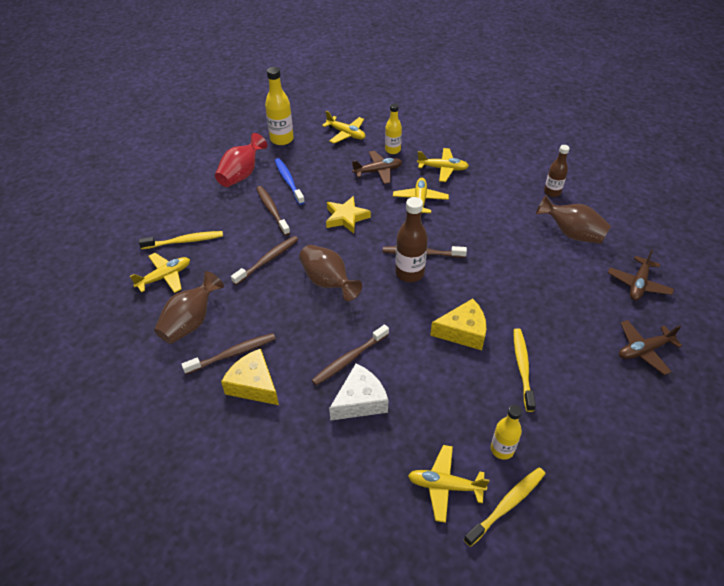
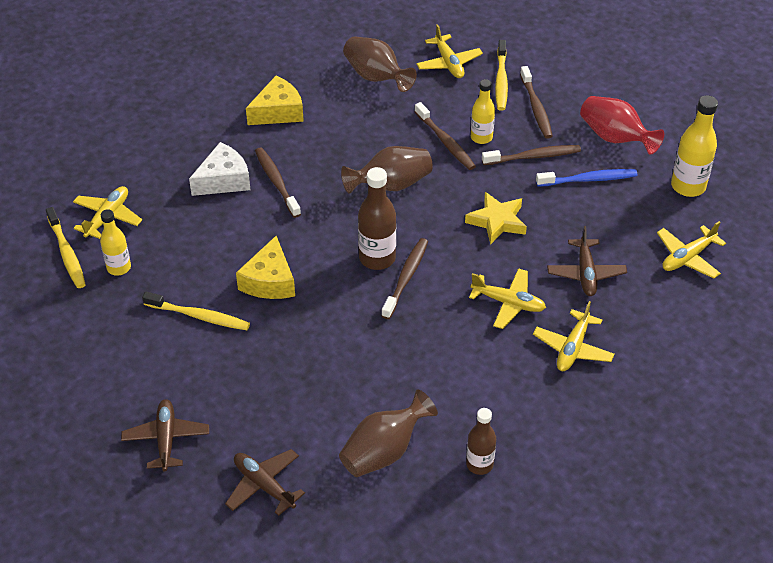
camera: 105 degrees right, 0 degrees up
(233, 354) = (322, 102): brown toothbrush -> brown toothbrush (536, 108)
(360, 401) = (223, 180): white cheese -> white cheese turned 105 degrees counterclockwise
(392, 150) = (634, 301): yellow bottle -> yellow bottle (481, 137)

